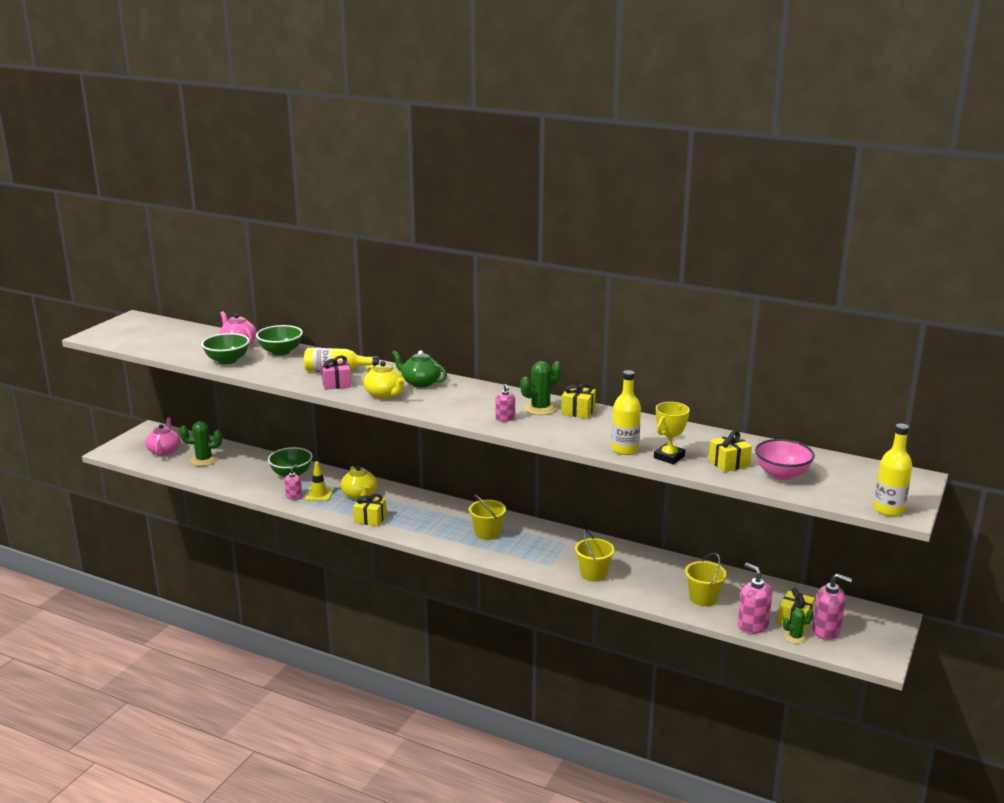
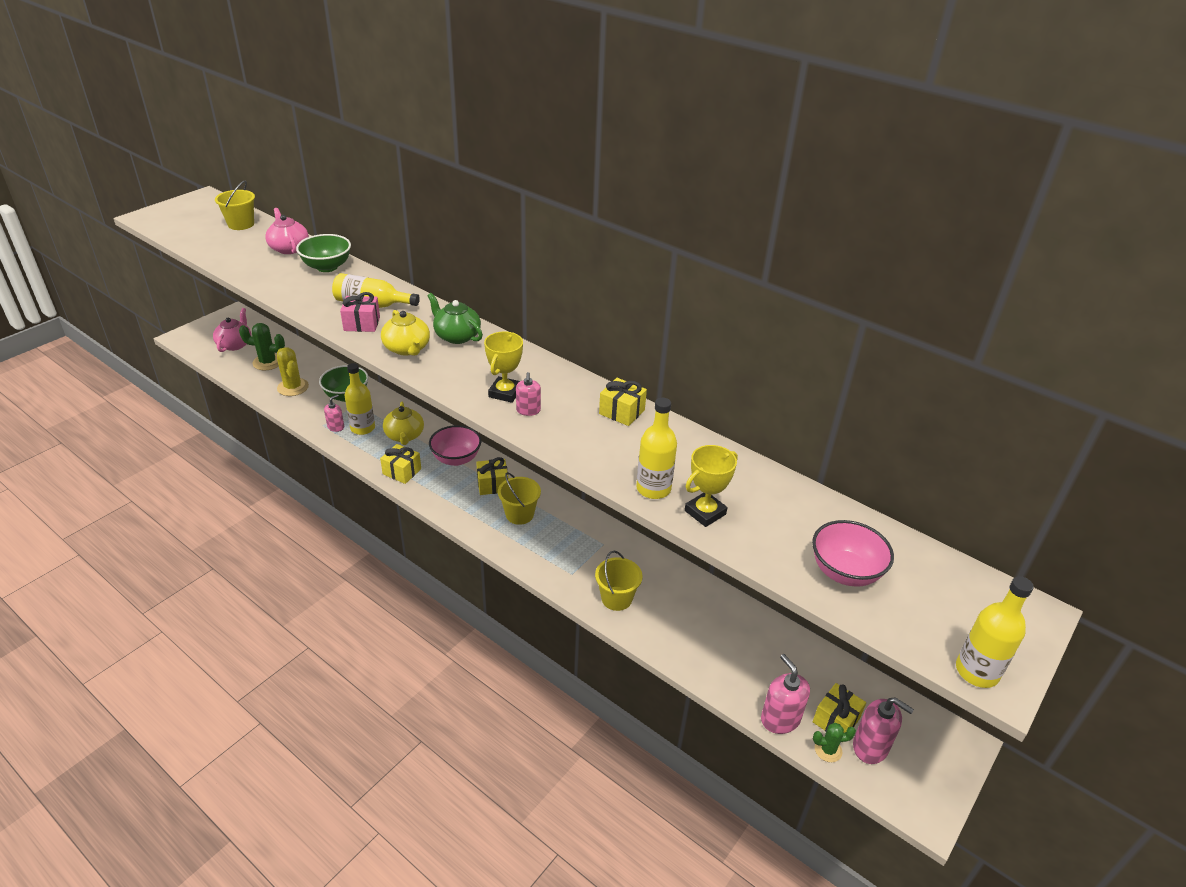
camera: 10 degrees right, 15 degrees up
(227, 361) = (263, 272): green bowl -> none
(238, 474) = (293, 387): none -> yellow cactus
(319, 494) = (363, 428): yellow traffic cone -> yellow bottle
(414, 504) = (456, 459): none -> pink bowl
(480, 411) = (505, 393): none -> yellow trophy
(540, 408) = (578, 400): green cactus -> none
(703, 598) = (733, 662): yellow bucket -> yellow bucket (241, 224)
(729, 463) = (780, 538): yellow gift -> yellow gift (492, 484)

